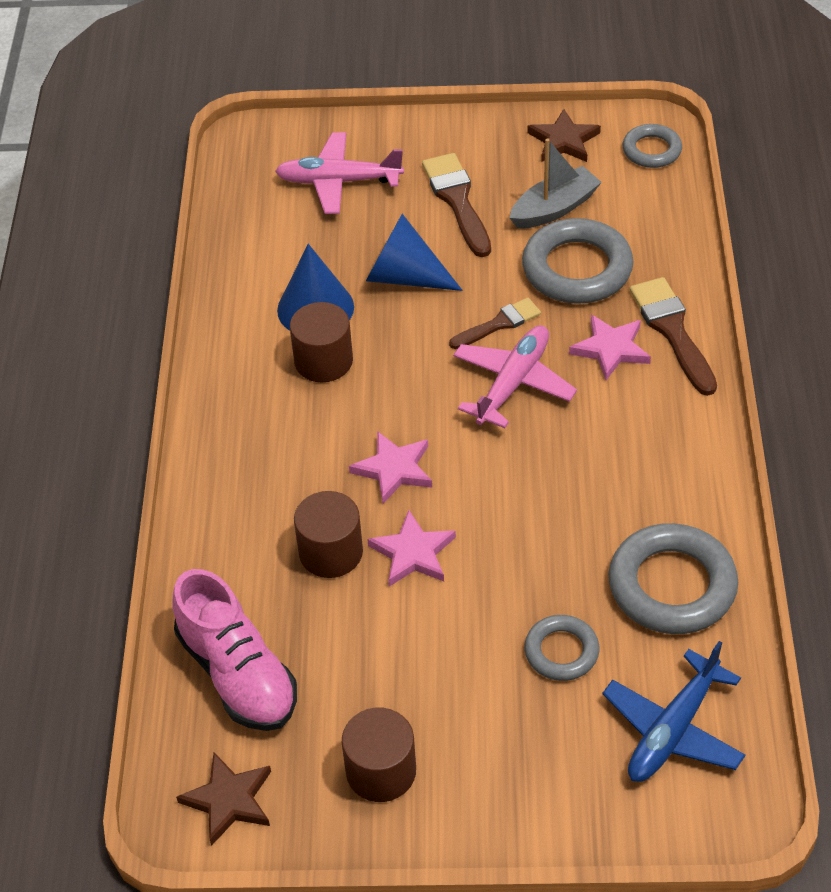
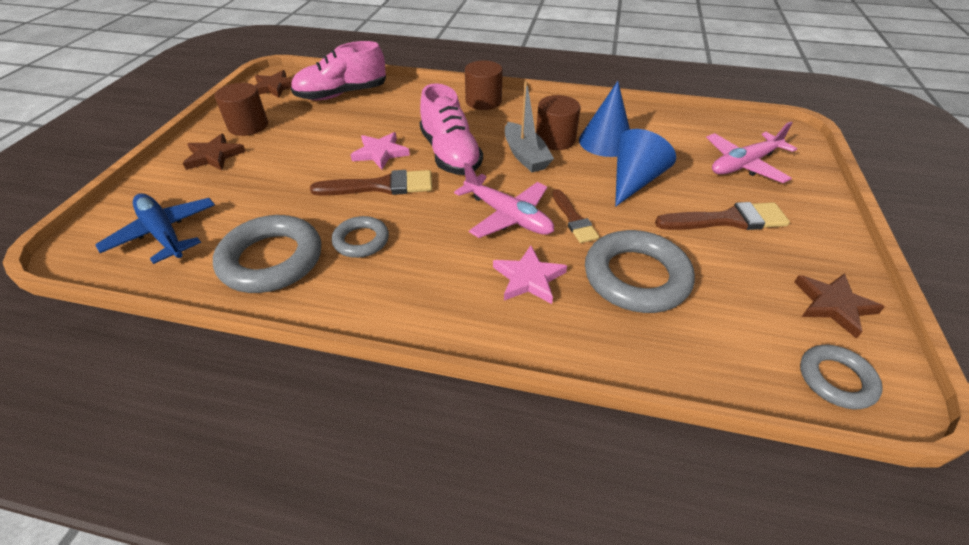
camera: 100 degrees right, 5 degrees down
(331, 552) = (399, 126): brown cylinder -> brown cylinder (483, 101)
(338, 181) = (744, 165): pink plane -> pink plane turned 135 degrees counterclockwise
(394, 469) = (450, 154): pink star -> pink shoe
(483, 773) = (214, 156): none -> brown star
(554, 208) = (722, 278): grey boat -> grey boat (525, 156)
(561, 651) = (264, 197): grey ring -> grey ring (361, 241)
(672, 331) = (540, 327): brown brush -> brown brush (380, 186)

